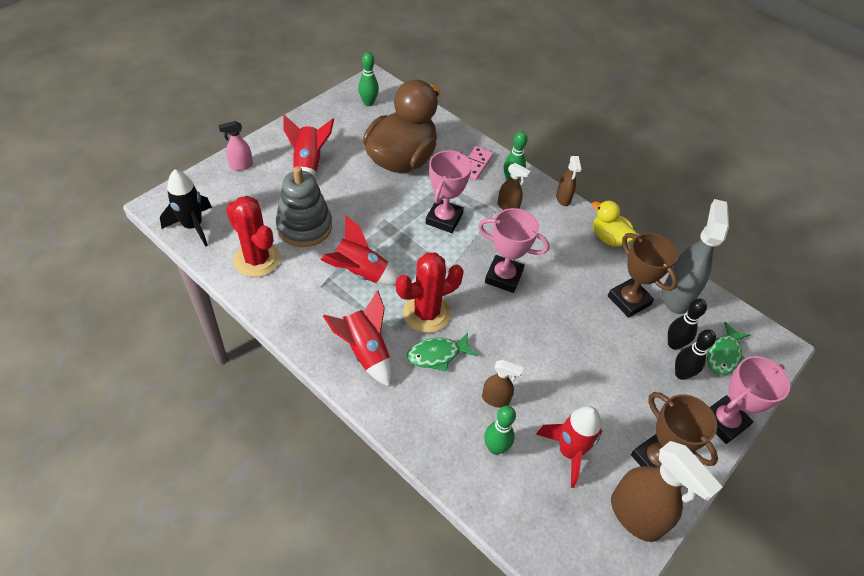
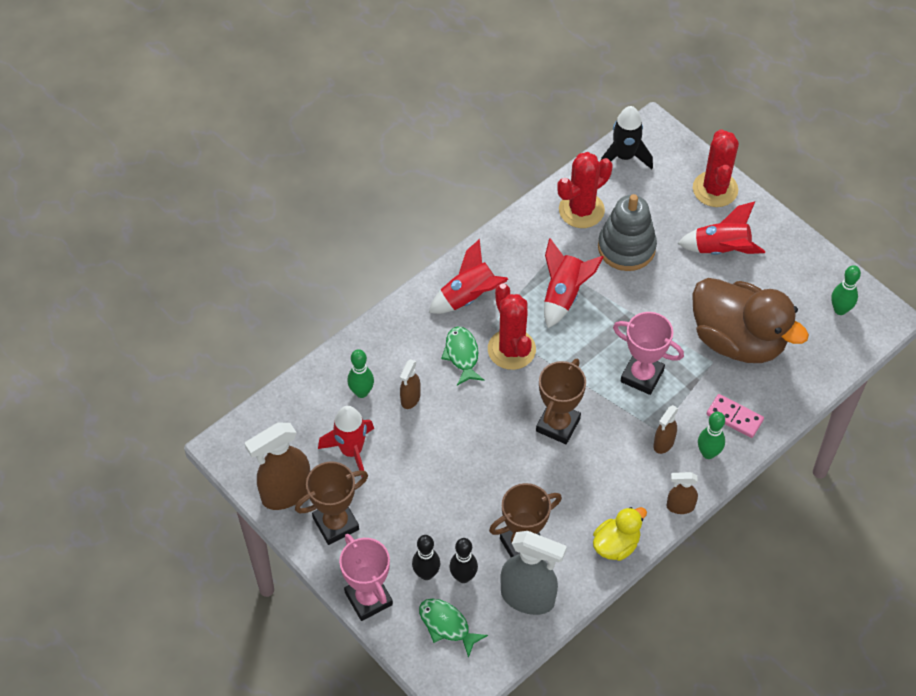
camera: 100 degrees right, 5 degrees up
(241, 166) = (715, 189): pink spray bottle -> red cactus
(503, 277) = (558, 425): pink trophy -> brown trophy

